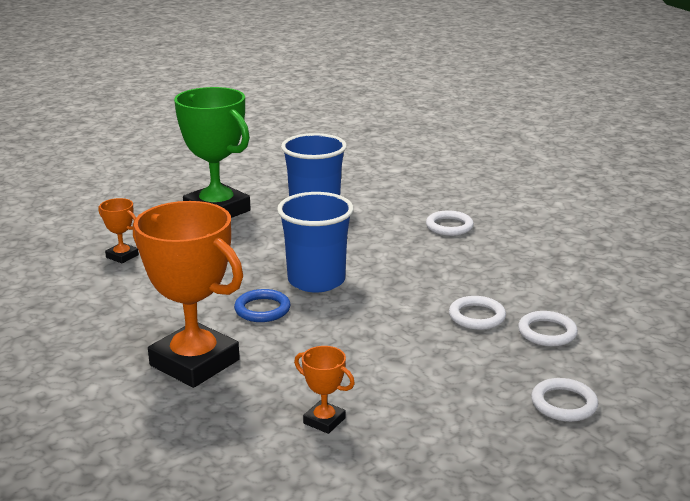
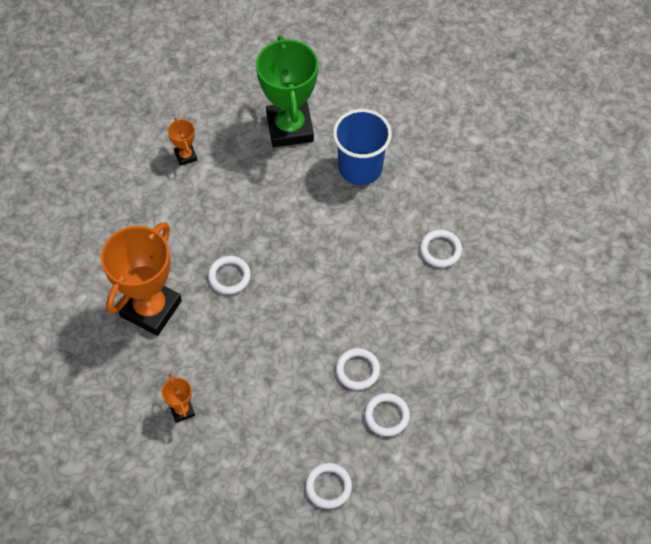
camera: 35 degrees right, 35 degrees up
(194, 362) = (151, 308): orange trophy -> orange trophy turned 45 degrees clockwise
(262, 309) = (229, 276): blue ring -> white ring
(316, 280) = (288, 263): blue cup -> none

